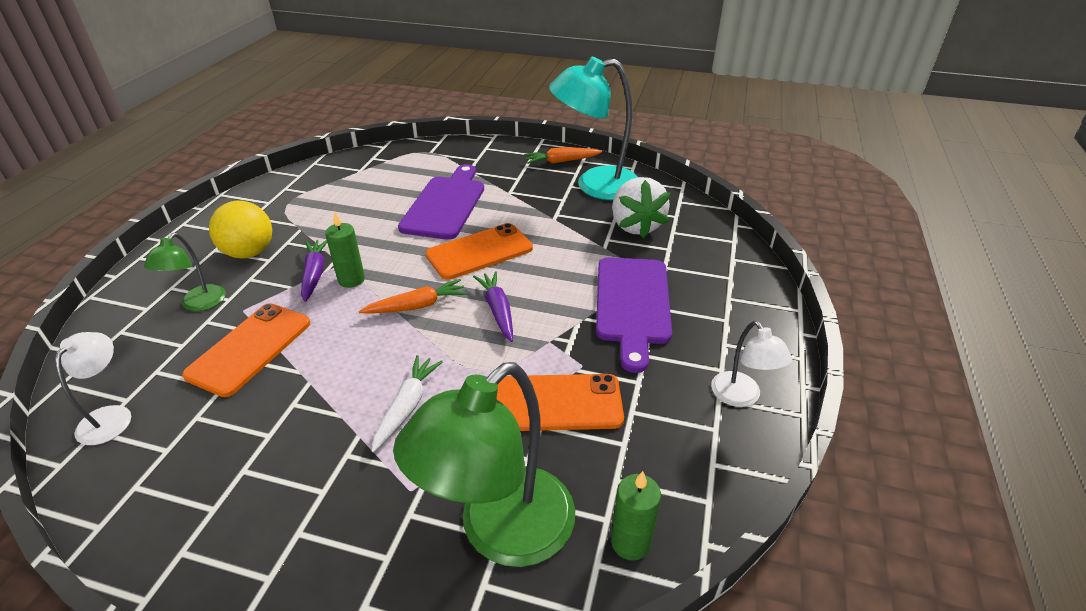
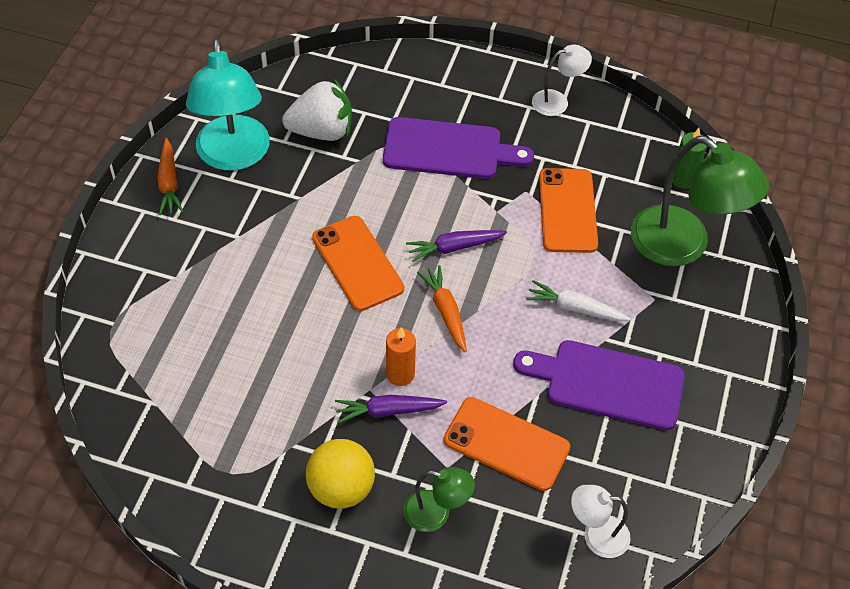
camera: 90 degrees left, 15 degrees up
(351, 280) = (400, 374): green candle -> orange candle
(445, 204) = (256, 298): purple cutting board -> purple cutting board (607, 383)

